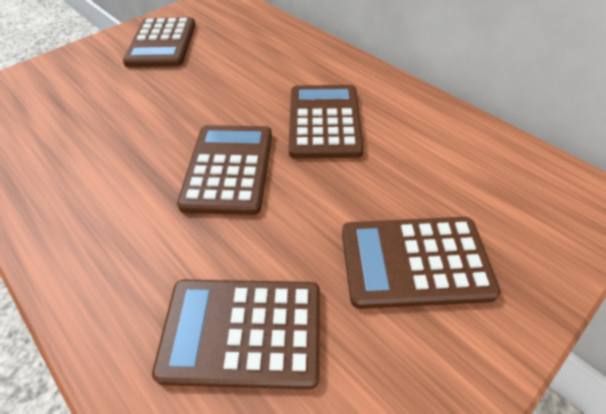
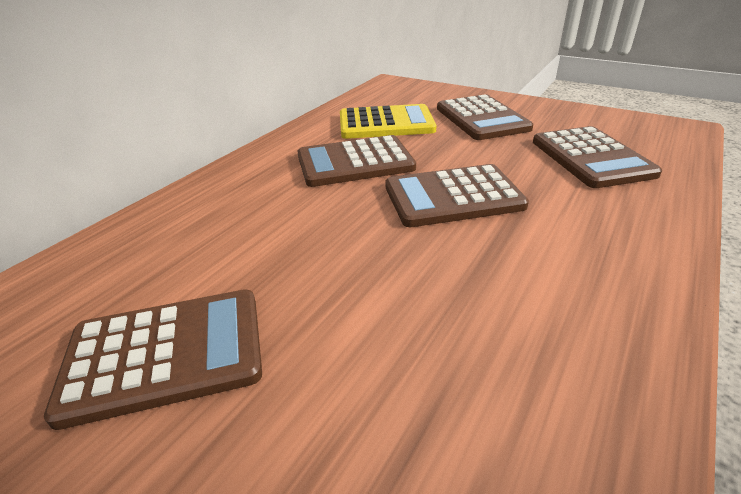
camera: 105 degrees left, 15 degrees down
(419, 160) = (386, 123): none -> yellow calculator

